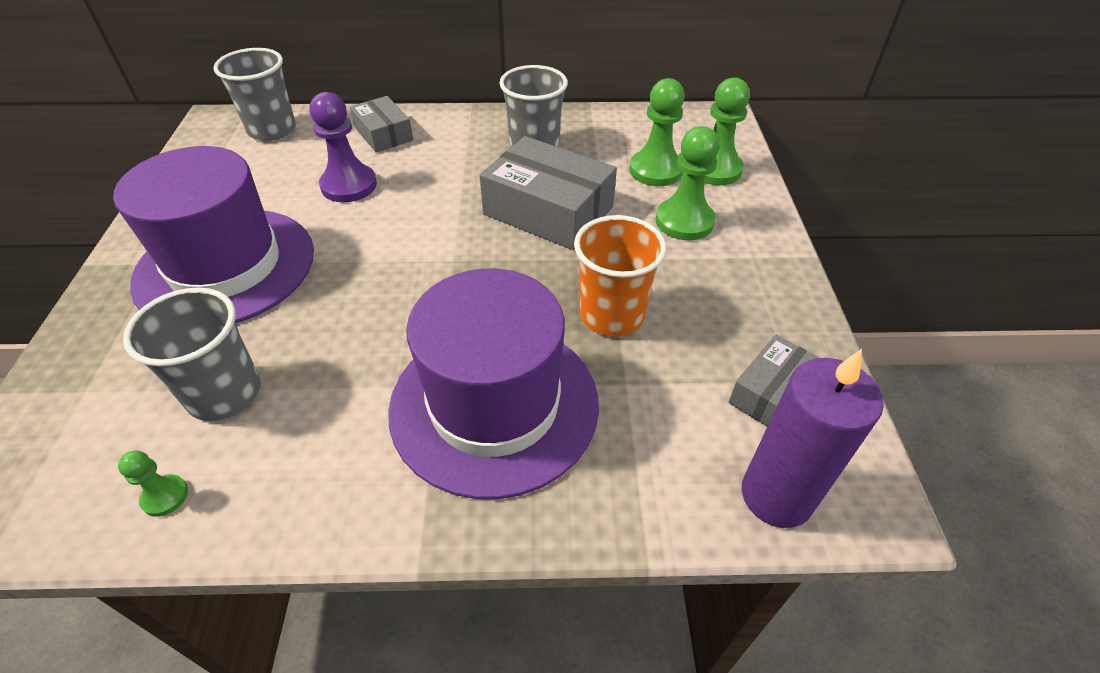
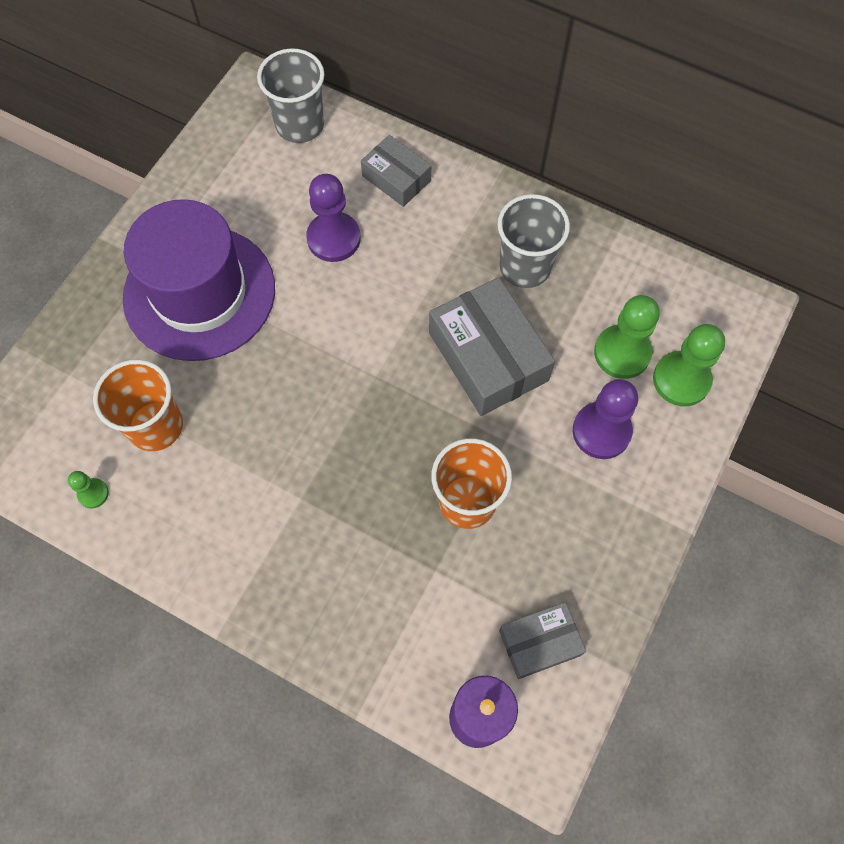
camera: 30 degrees right, 20 degrees up
(224, 393) = (155, 426): grey cup -> orange cup
(384, 134) = (396, 178): grey box -> grey box turned 45 degrees counterclockwise
(494, 404) = (330, 536): purple hat -> none
(684, 221) = (601, 431): green pawn -> purple pawn

